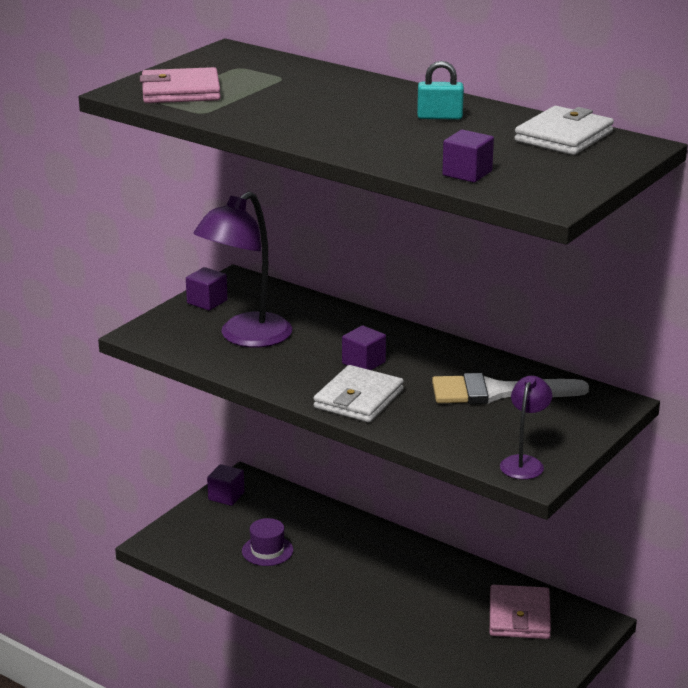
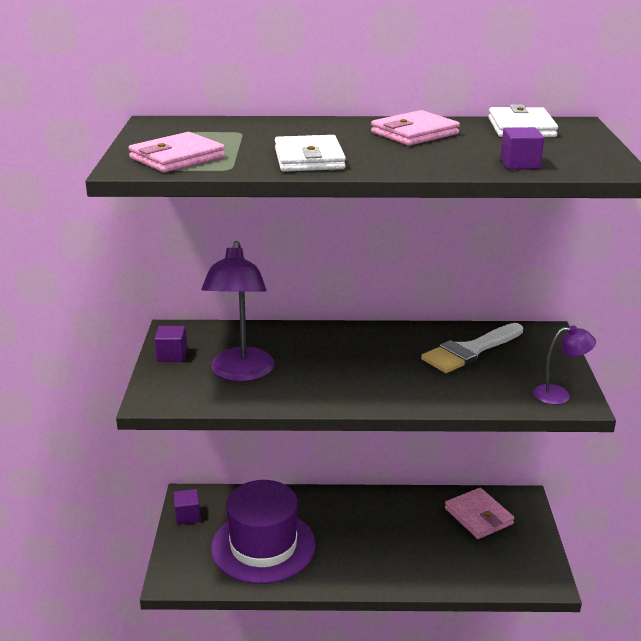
camera: 35 degrees left, 0 degrees up
(267, 551) = (263, 546): purple hat -> purple hat, size x2.35
(359, 399) = (389, 391): white wallet -> white wallet (309, 159)
(363, 363) = (354, 362): purple cube -> none
(439, 117) = (414, 133): turquoise padlock -> pink wallet
(524, 463) = (559, 395): purple lamp -> purple lamp turned 105 degrees clockwise

